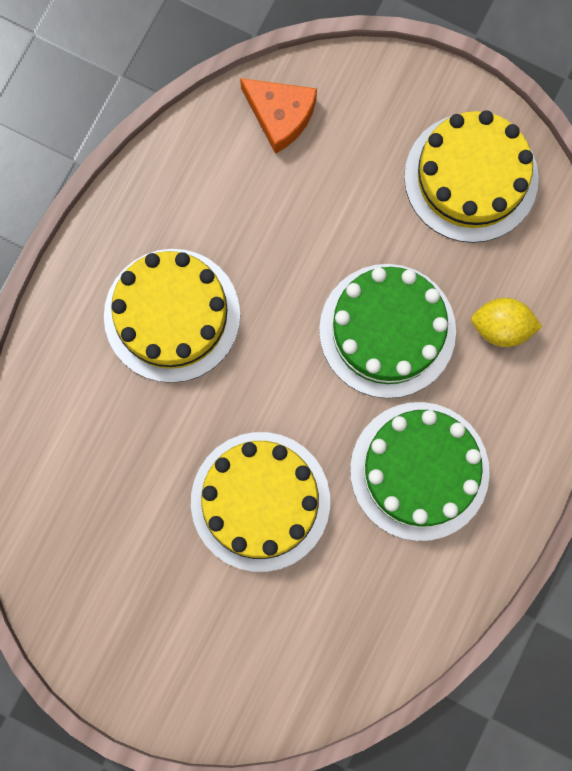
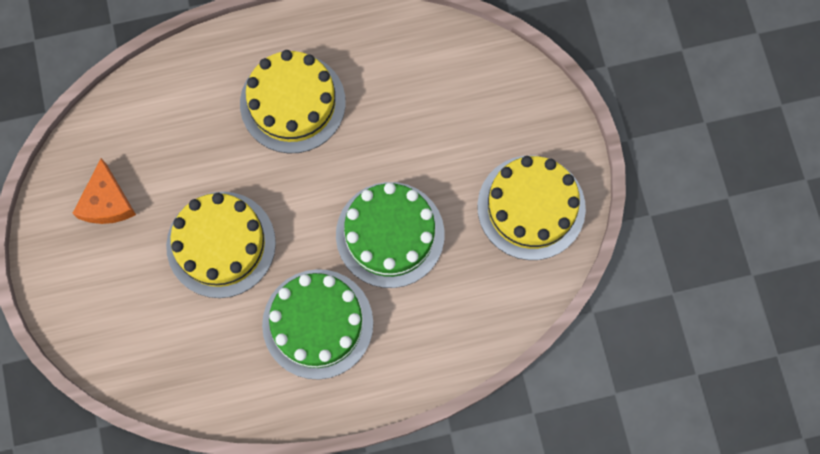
camera: 50 degrees right, 5 degrees down
(280, 115) = (470, 65): orange cheese -> orange cheese (107, 202)
(501, 327) = (451, 301): yellow lemon -> none

